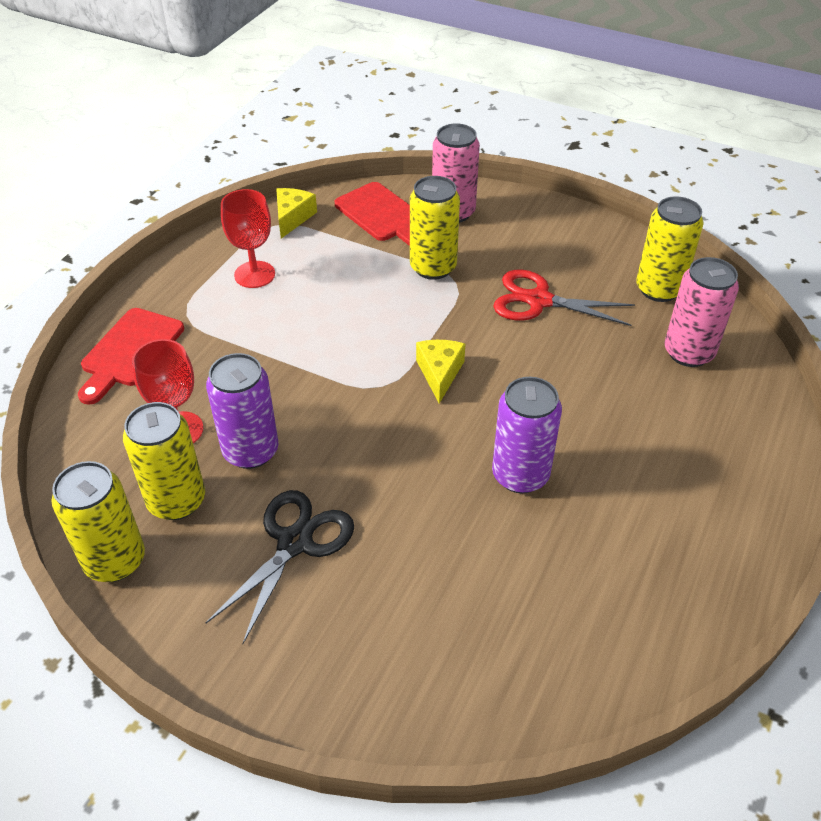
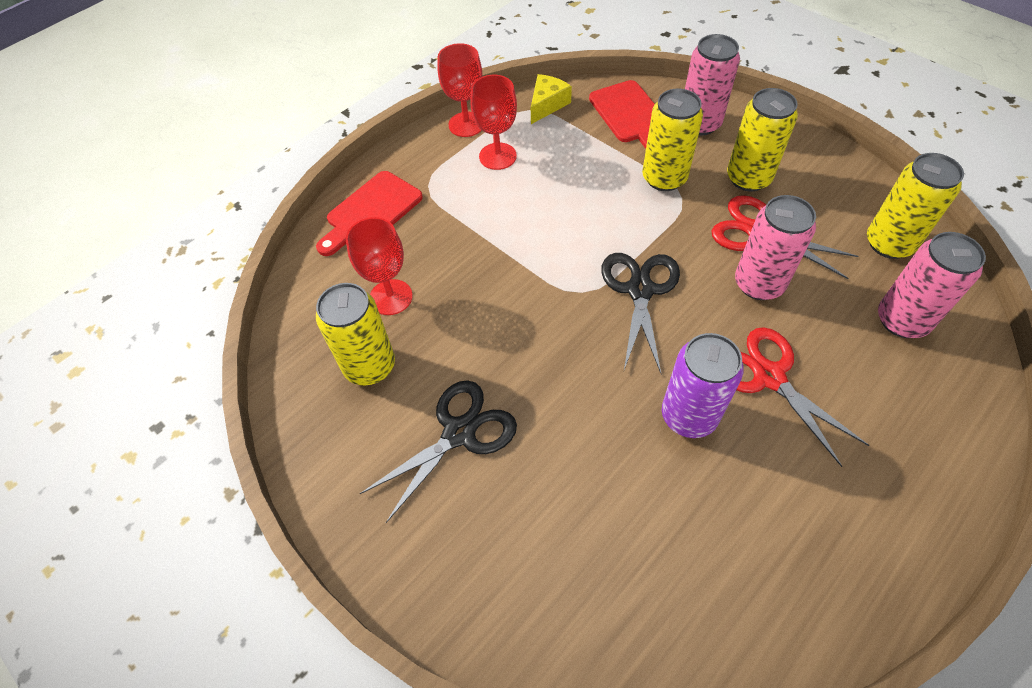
camera: 20 degrees right, 10 degrees up
(115, 560) = (303, 411): yellow can -> yellow can (748, 178)
(211, 249) = (466, 124): none -> red goblet
(251, 451) = (446, 332): purple can -> none
(440, 373) = (640, 290): yellow cheese -> black scissors
(551, 346) = (759, 284): none -> pink can
(584, 425) = (769, 376): none -> red scissors

